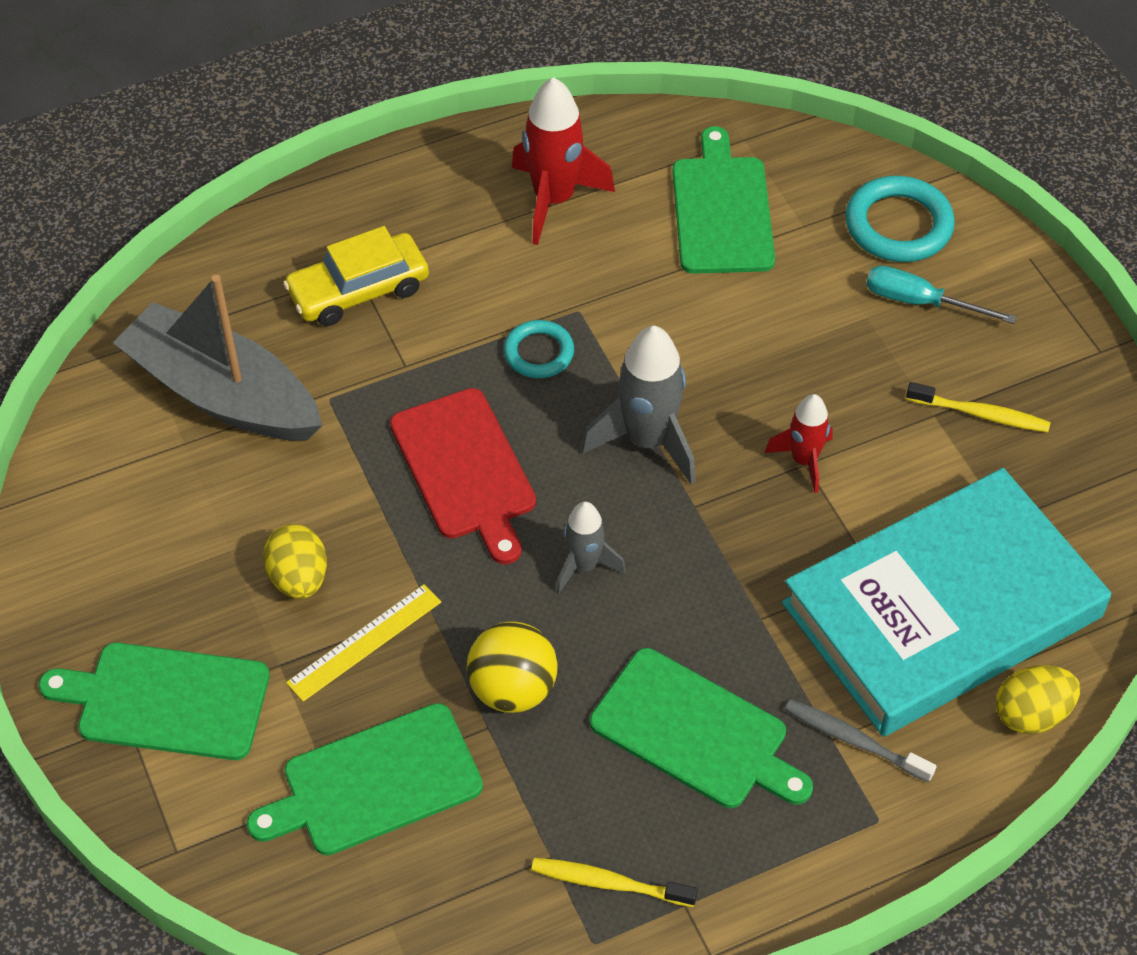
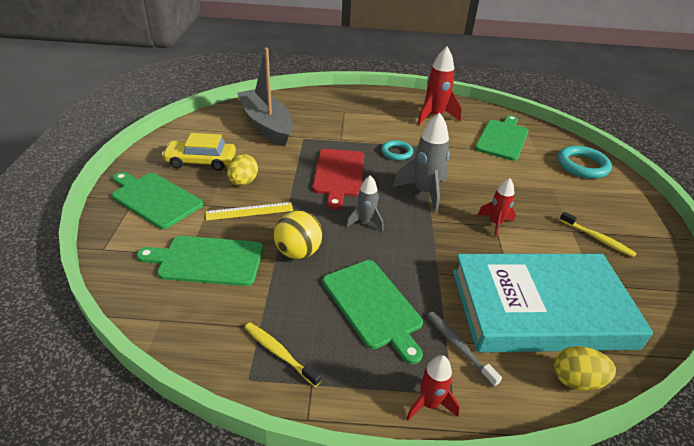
camera: 25 degrees right, 15 degrees down
(358, 290) = (340, 116): yellow car -> yellow car (201, 161)
(856, 851) = (429, 404): none -> red rocket
(920, 302) = (582, 191): turquoise screwdriver -> none

